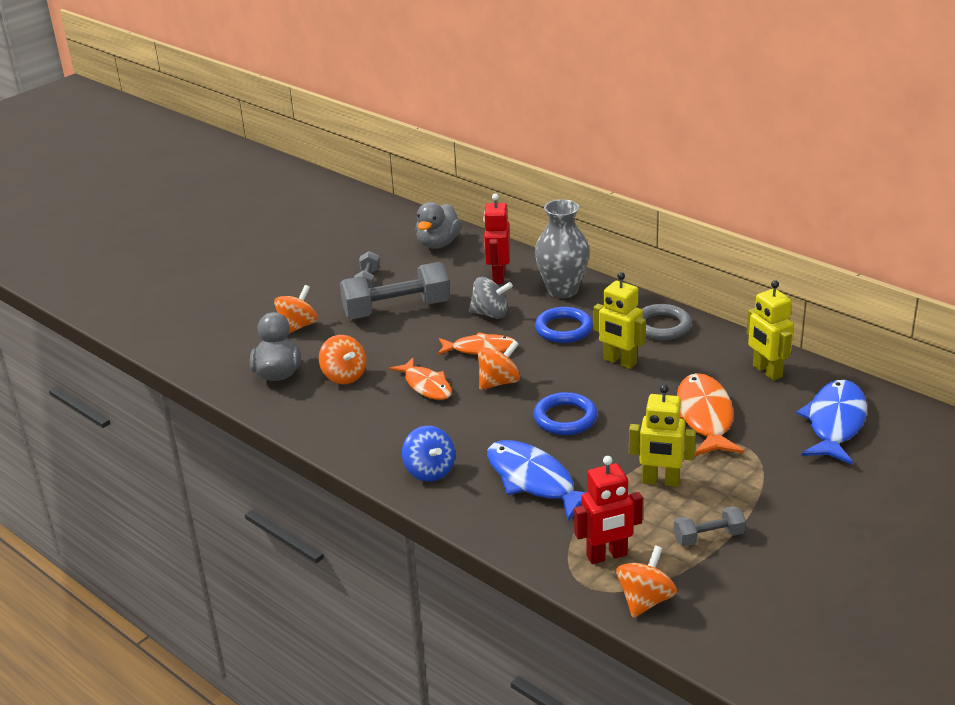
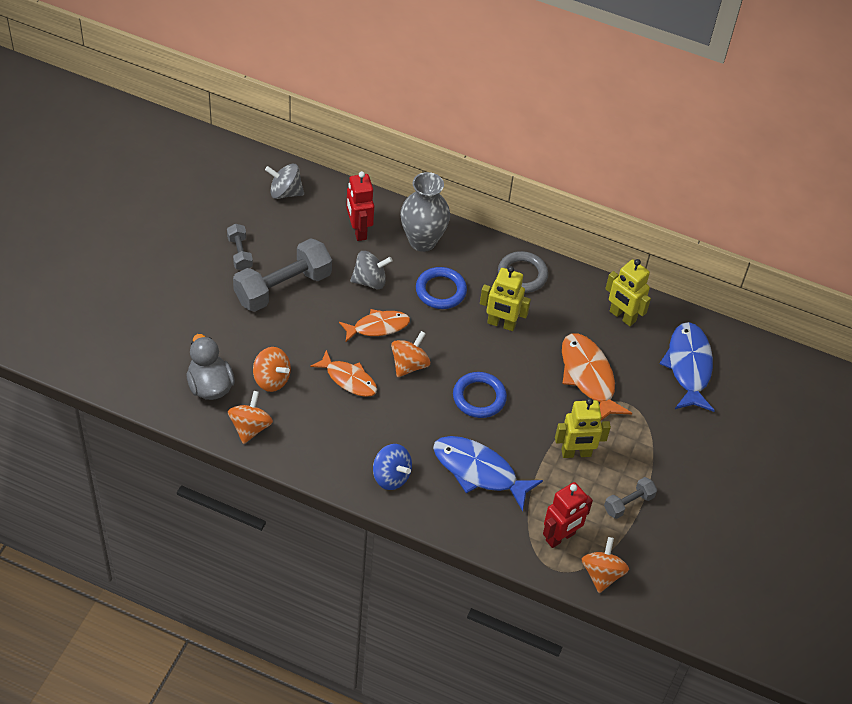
camera: 25 degrees left, 20 degrees up
(298, 326) = (200, 323): orange spinning top -> orange spinning top (250, 427)
(438, 244) = (285, 192): grey duck -> grey spinning top

